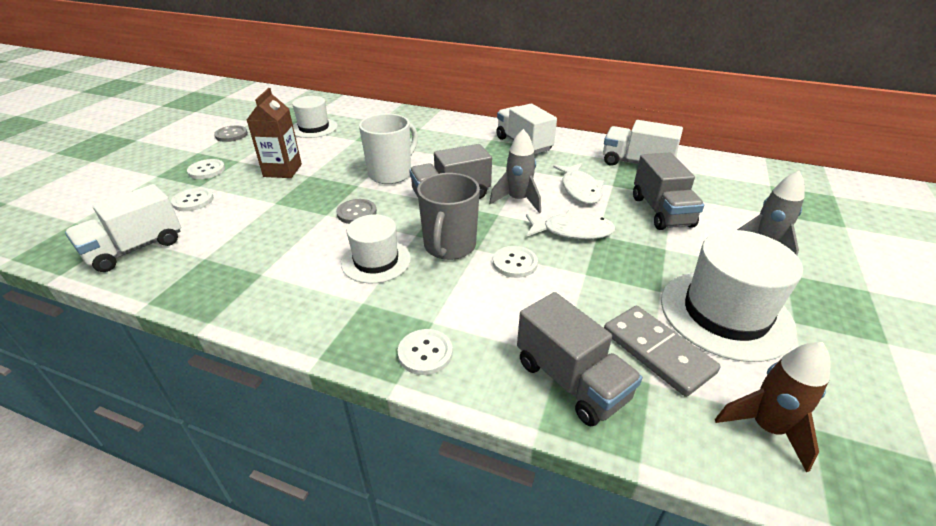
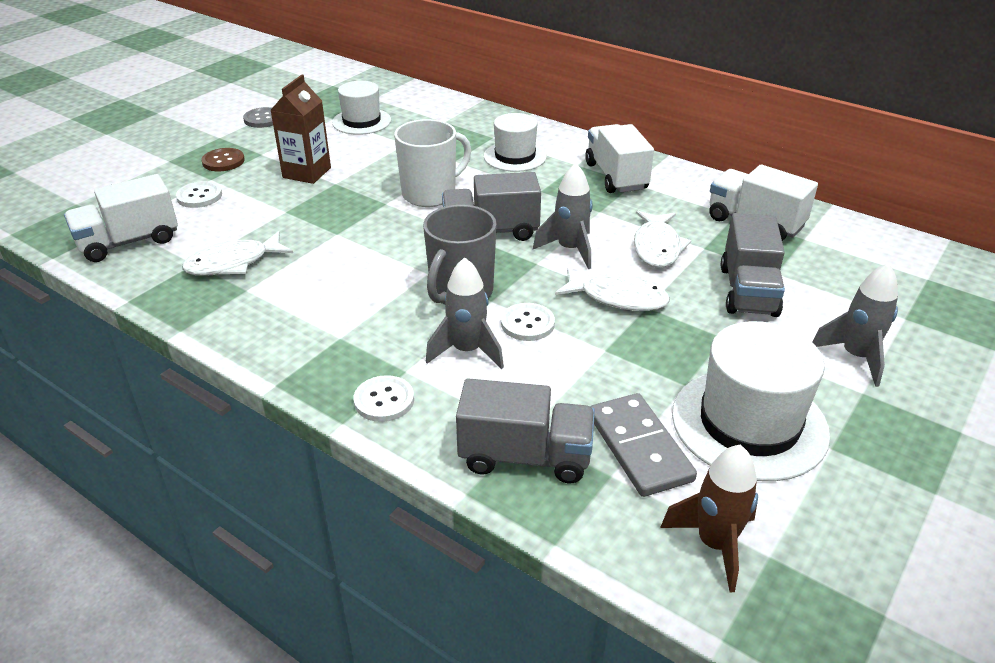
camera: 15 degrees right, 0 degrees up
(206, 170) = (223, 161): white button -> brown button
(241, 252) = (233, 263): none -> white fish
(356, 213) = (372, 236): grey button -> none
(376, 261) = (372, 295): white hat -> white hat (515, 156)
(477, 294) = (467, 351): none -> grey rocket
(571, 380) = (525, 456): grey truck -> grey truck turned 60 degrees counterclockwise

